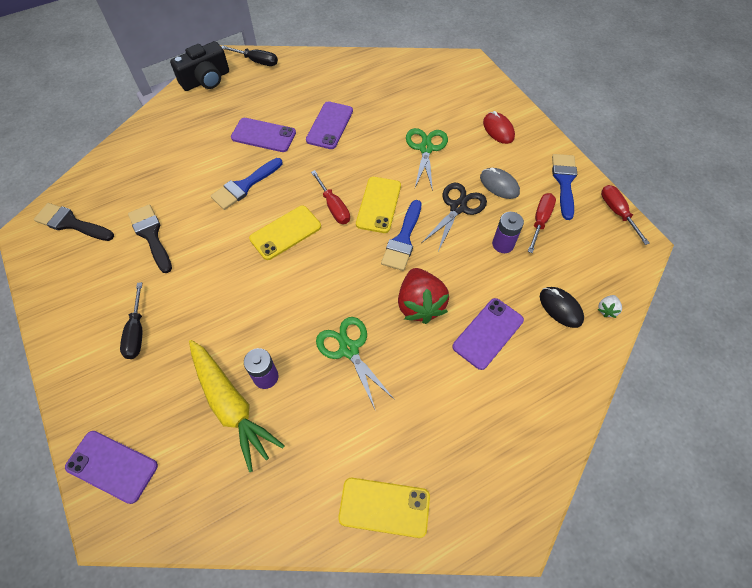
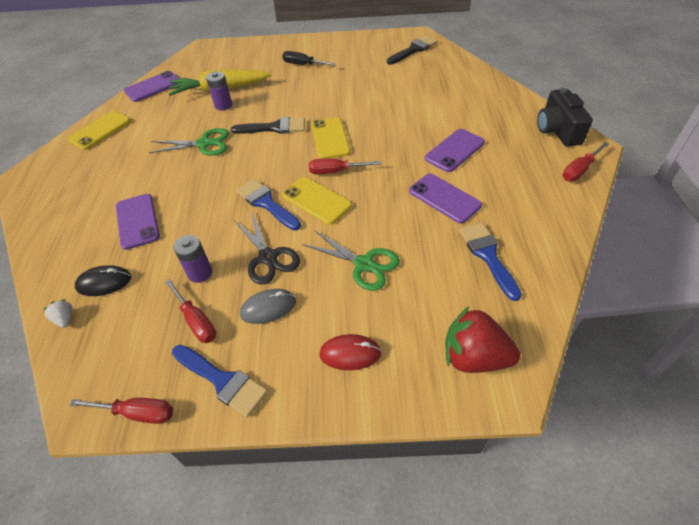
camera: 120 degrees right, 10 degrees down
(112, 466) = (229, 50): purple phone -> purple phone (153, 87)
(151, 235) = (378, 78): black brush -> black brush (274, 128)
(244, 186) = (396, 127): blue brush -> blue brush (487, 255)
(256, 61) = (579, 170): black screwdriver -> red screwdriver
(420, 305) = (199, 191): red strawberry -> red strawberry (474, 357)

